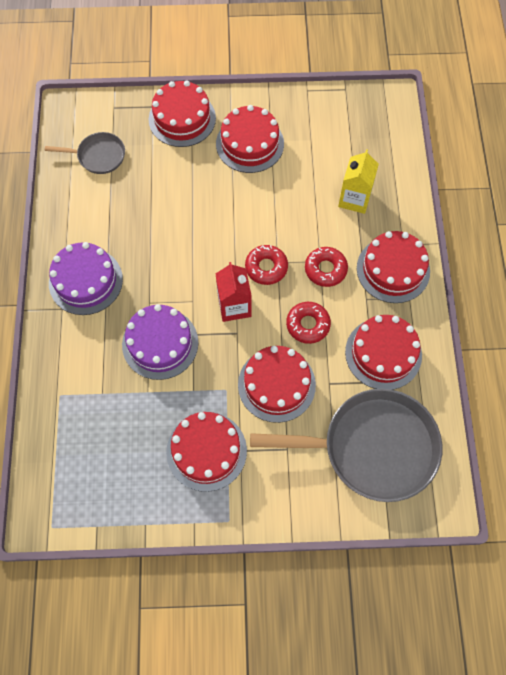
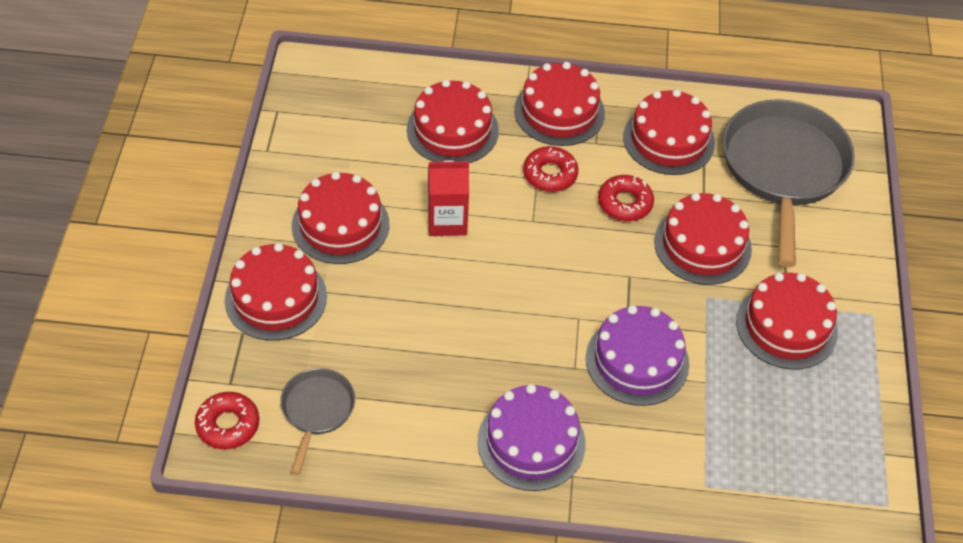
camera: 85 degrees left, 15 degrees down
(234, 306) = (591, 274): red carton -> red carton (447, 221)
(266, 267) = (538, 233): red donut -> red donut (228, 425)
(354, 199) = (452, 130): yellow carton -> red cake

